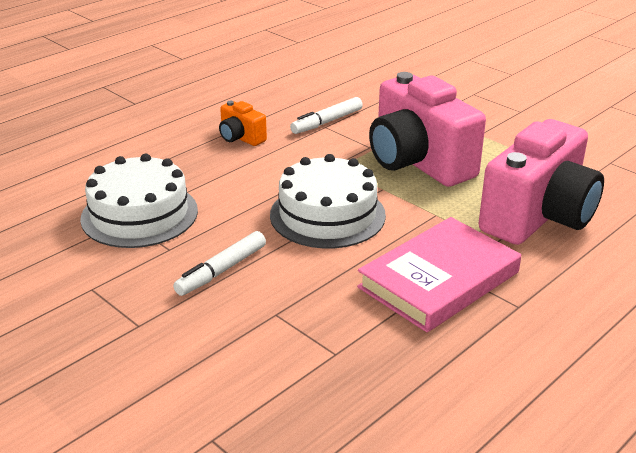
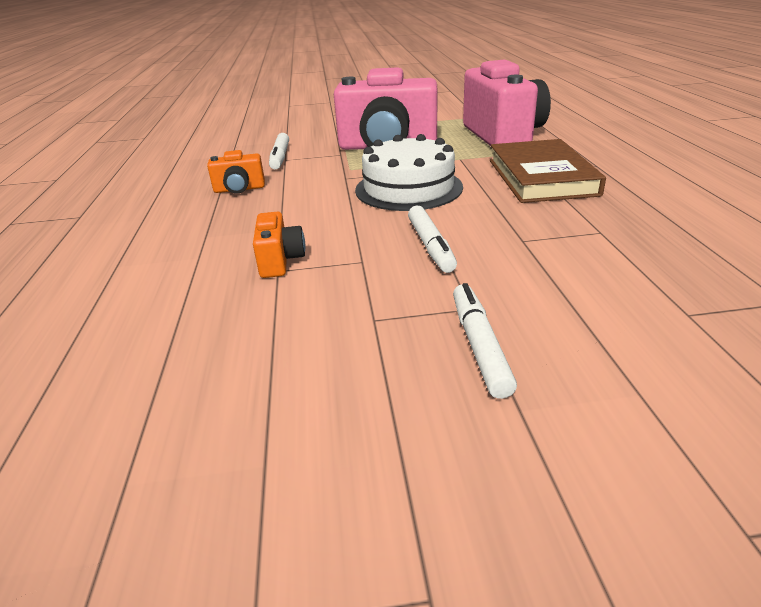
camera: 50 degrees left, 0 degrees up
(90, 346) = (479, 346): none -> white marker
(139, 214) = (280, 261): white cake -> orange camera
(439, 280) = (541, 177): pink book -> brown book

